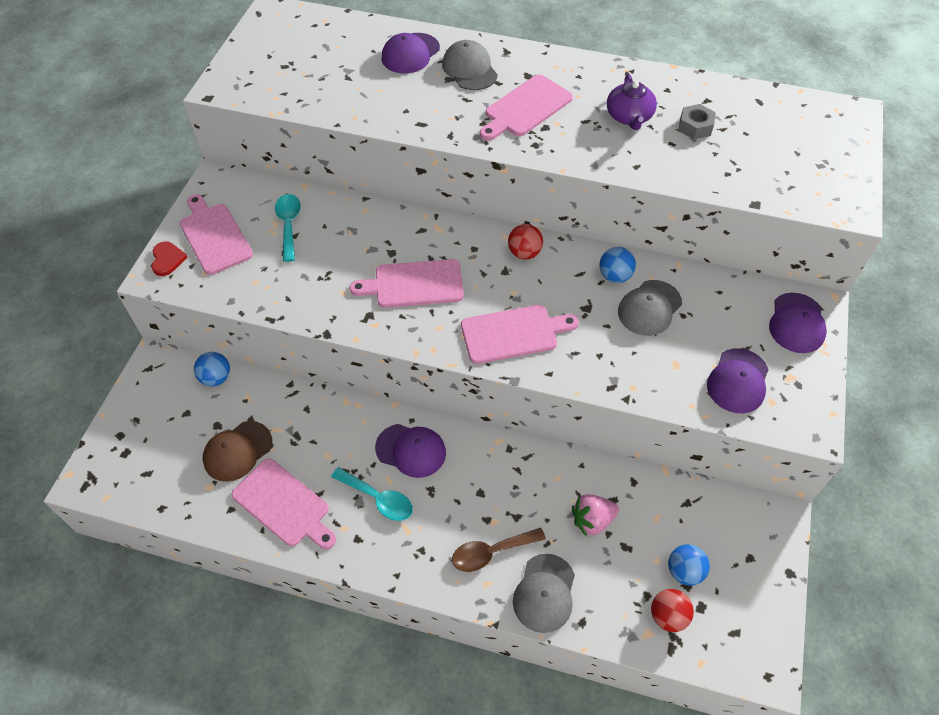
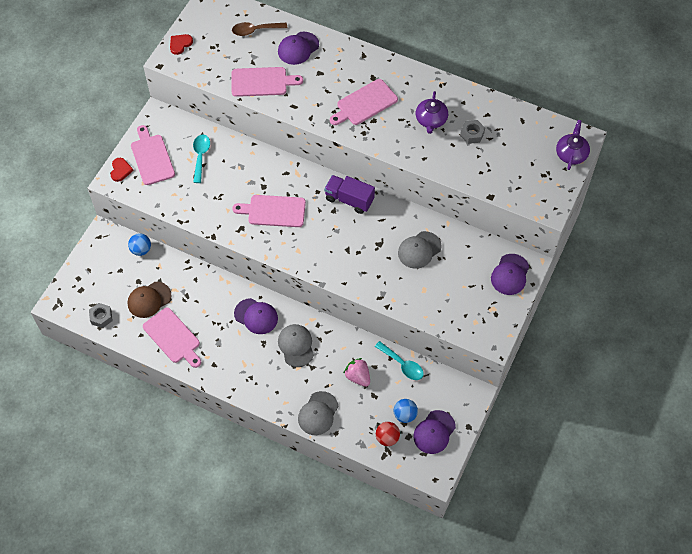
camera: 10 degrees right, 5 degrees up
(162, 491) = (101, 317): none -> grey nut
(235, 68) = (180, 44): none -> red heart
(378, 499) = (230, 343): turquoise spoon -> turquoise spoon (402, 364)
(469, 69) = (335, 67): grey cap -> grey cap (296, 346)
(491, 552) = (292, 385): brown spoon -> brown spoon (255, 30)
(513, 333) = (328, 254): pink cutting board -> pink cutting board (262, 82)
(524, 253) = (349, 199): red ball -> purple truck
(592, 520) = (358, 377): pink strawberry -> pink strawberry turned 60 degrees clockwise
(614, 276) = (403, 225): blue ball -> none
(738, 381) = (459, 306): purple cap -> purple cap (434, 432)
(847, 133) = (571, 154): none -> purple teapot

